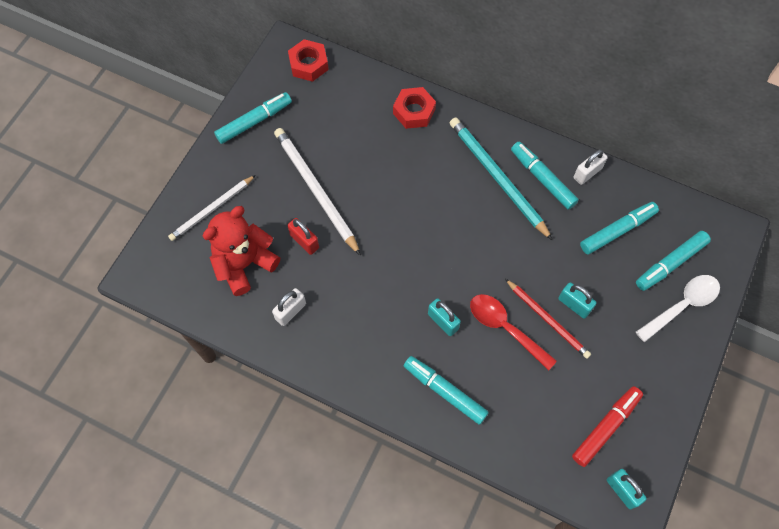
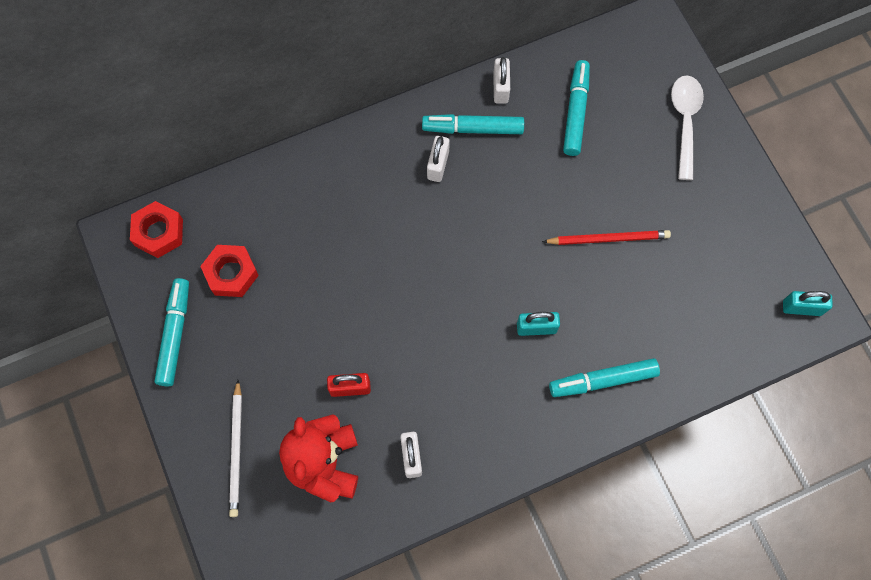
camera: 50 degrees left, 5 degrees up
(315, 190) = (305, 335): white pencil -> none
(414, 111) = (303, 179): red nut -> red nut (231, 273)
(497, 178) = (438, 165): turquoise pencil -> white padlock
(505, 328) = (587, 280): red spoon -> none
(574, 305) = (613, 206): turquoise padlock -> none
(606, 427) = (739, 274): red marker -> none
(670, 263) = (641, 97): turquoise marker -> none

